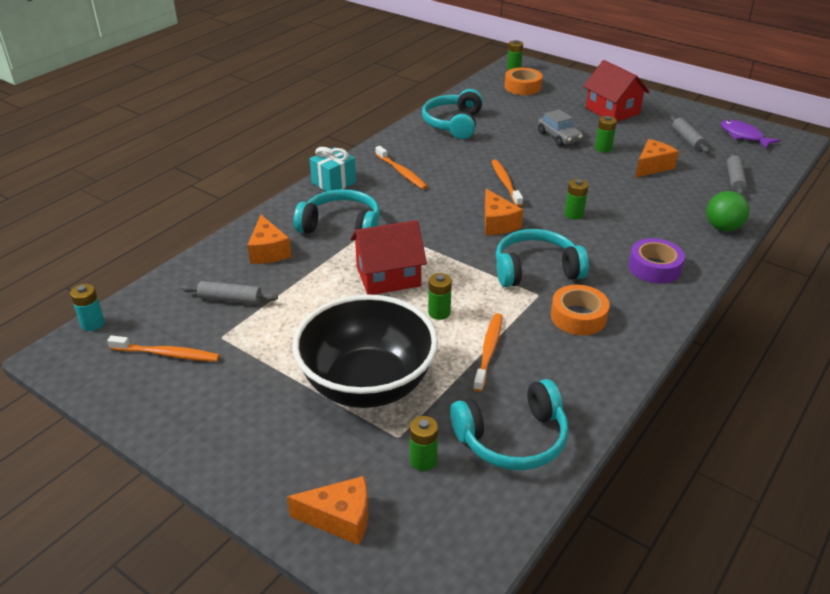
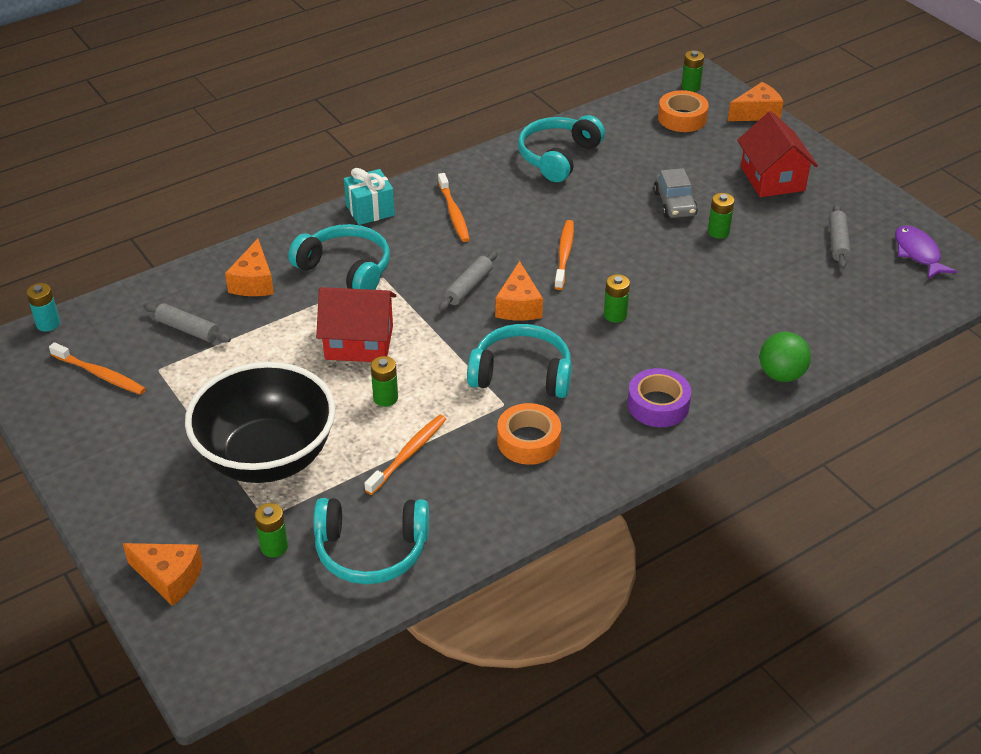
camera: 20 degrees right, 5 degrees up
(652, 166) = (760, 271): orange cheese -> orange cheese (757, 113)
(734, 179) = (851, 313): grey rolling pin -> grey rolling pin (468, 287)

